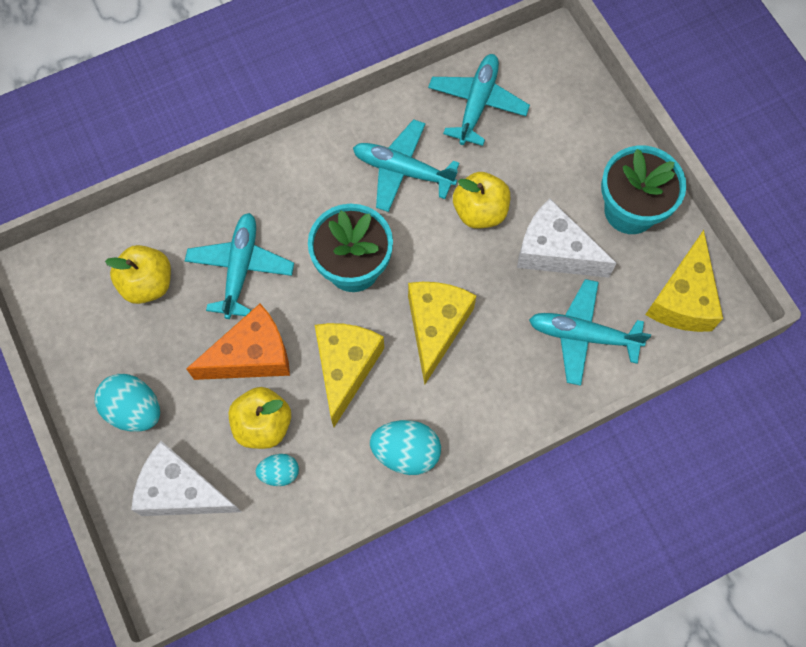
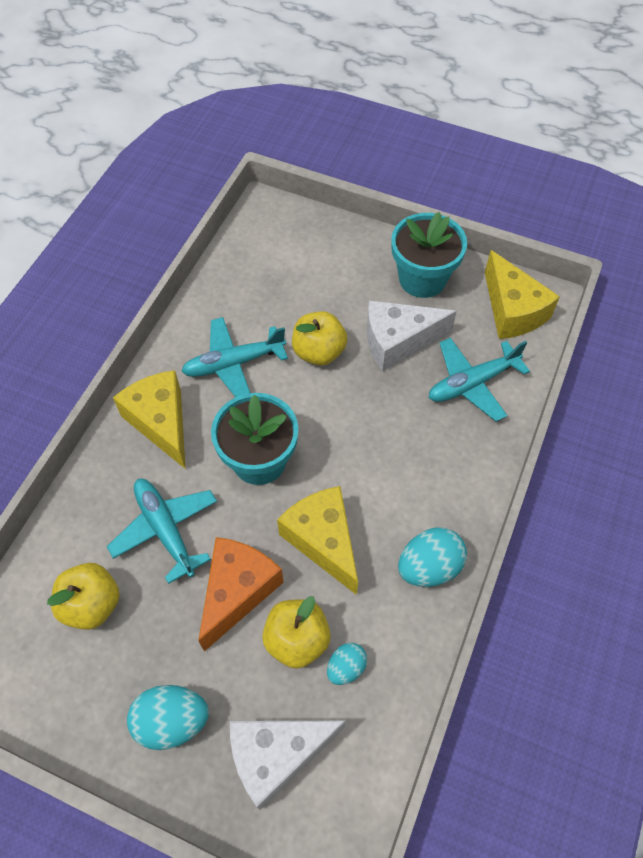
camera: 40 degrees left, 10 degrees down
(436, 327) = (364, 456): yellow cheese -> yellow cheese (161, 422)
(477, 103) = (247, 281): turquoise plane -> none

